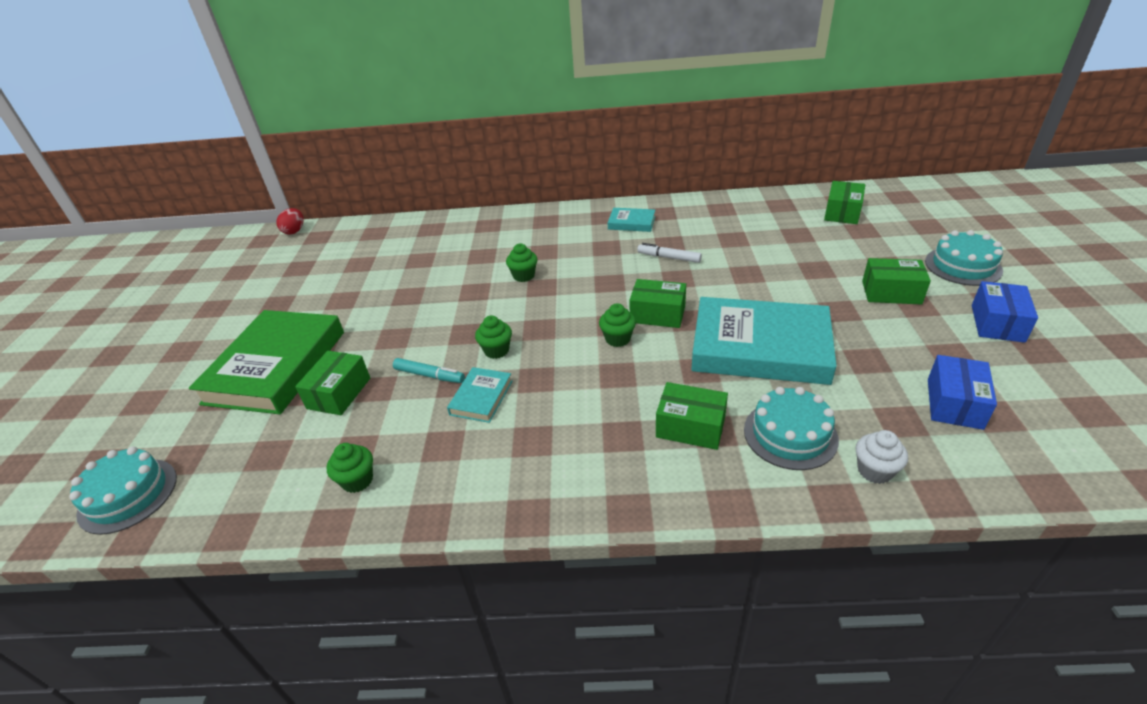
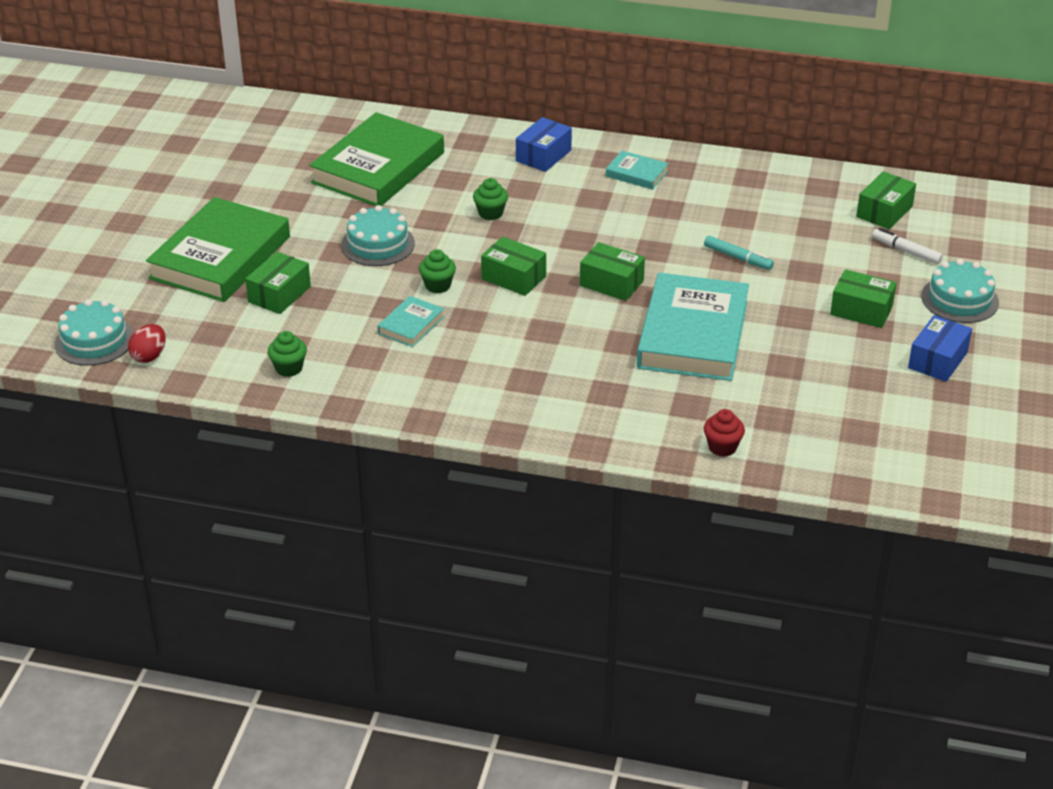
camera: 10 degrees right, 0 degrees up
(294, 231) = (243, 102): red egg -> red egg (149, 356)
(416, 258) = (378, 167): none -> green book
(429, 375) = (367, 295): turquoise marker -> turquoise marker (738, 258)
(618, 339) = (560, 299): green cupcake -> none
(669, 258) = (656, 225): white marker -> white marker (906, 251)
(690, 427) = (588, 386): green box -> green box (513, 277)
(760, 347) = (693, 334): turquoise book -> turquoise book turned 75 degrees clockwise
(790, 434) = (671, 409): turquoise cake -> turquoise cake (378, 244)
(874, 471) = (722, 447): white cupcake -> red cupcake
(954, 403) = (832, 415): blue box -> blue box (543, 155)

